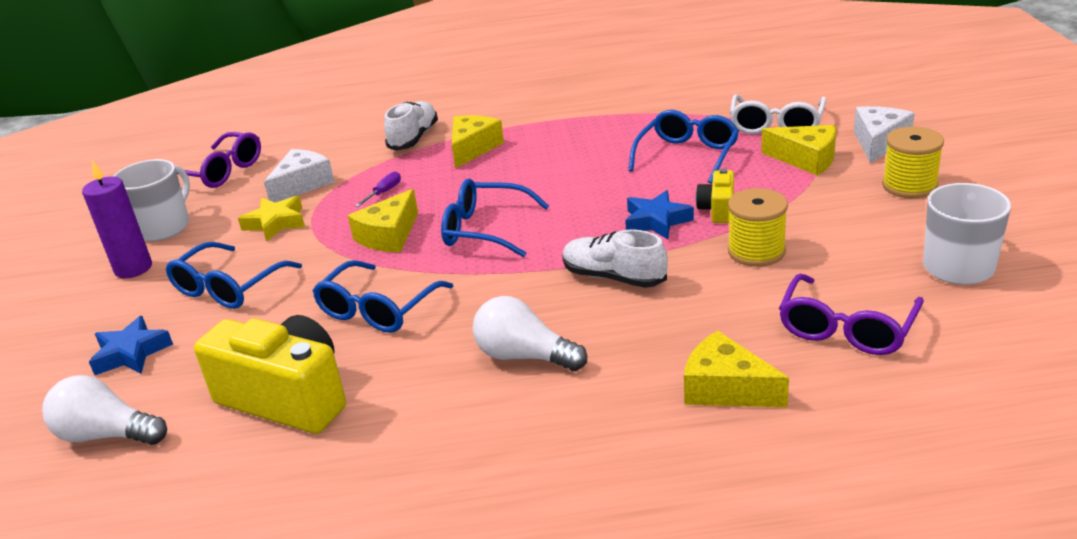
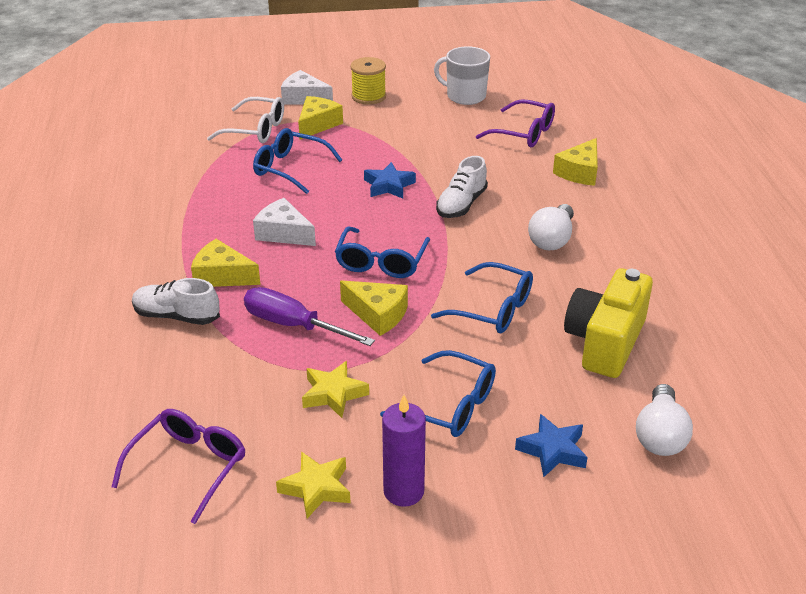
camera: 95 degrees left, 5 degrees up
(163, 227) = (316, 488): white mug -> yellow star
(302, 185) = (253, 387): white cheese -> white cheese (283, 233)
(384, 192) = (293, 325): purple screwdriver -> purple screwdriver, size x2.22
(718, 210) = (379, 161): yellow camera -> none
(756, 251) = (437, 152): yellow spool -> none

